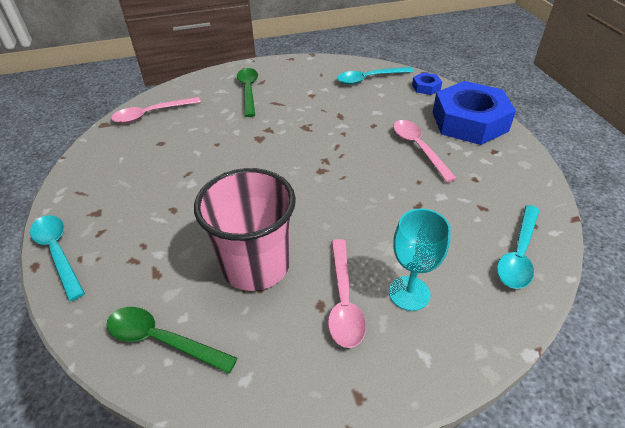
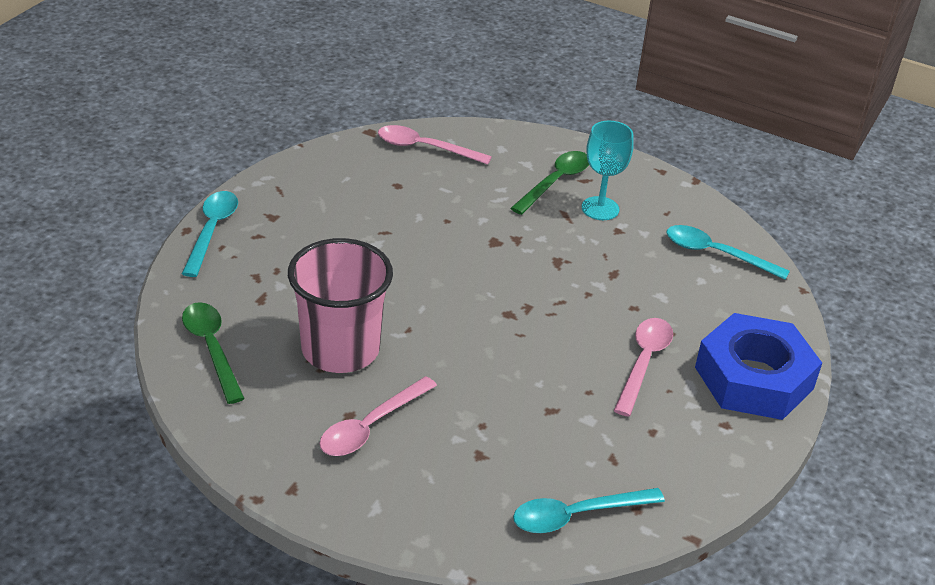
camera: 40 degrees right, 5 degrees down
(409, 293) = (430, 463): turquoise goblet -> turquoise goblet (600, 208)
(426, 87) = (771, 308): blue nut -> none

